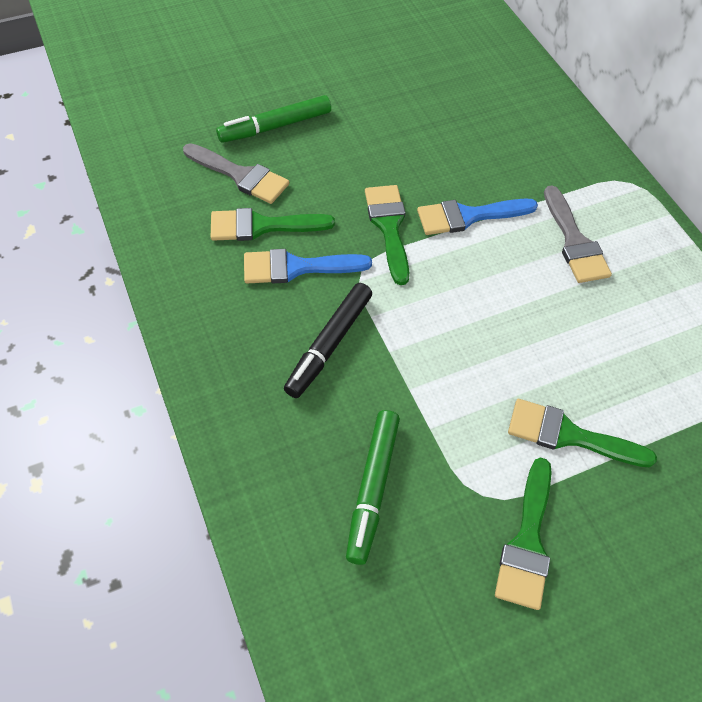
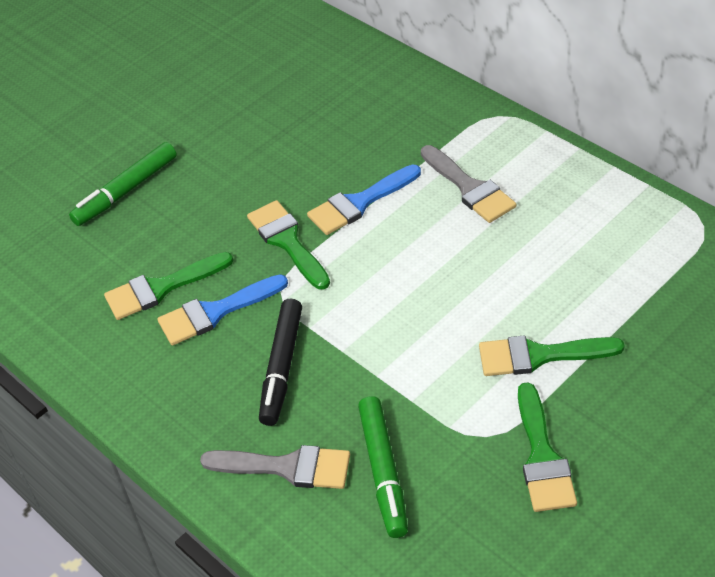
camera: 15 degrees left, 10 degrees down
(240, 175) = (114, 250): grey brush -> grey brush (286, 467)

